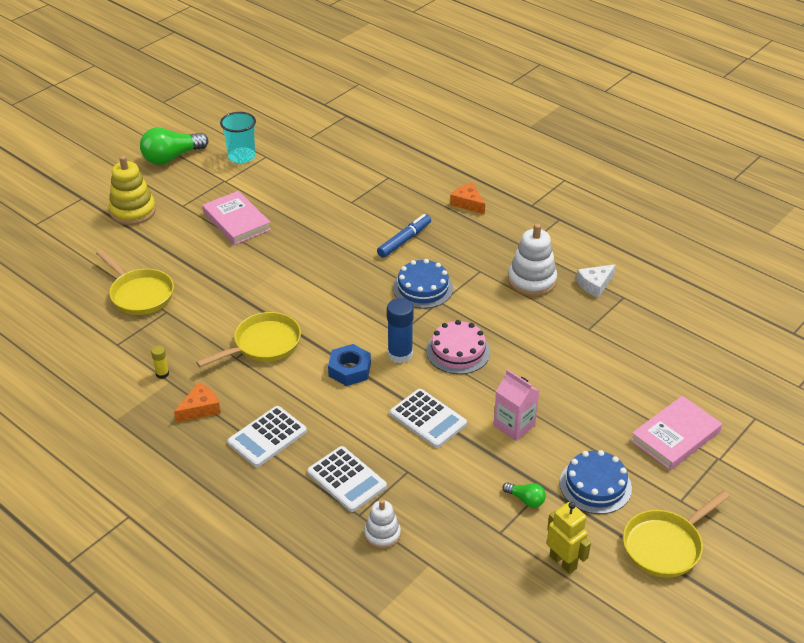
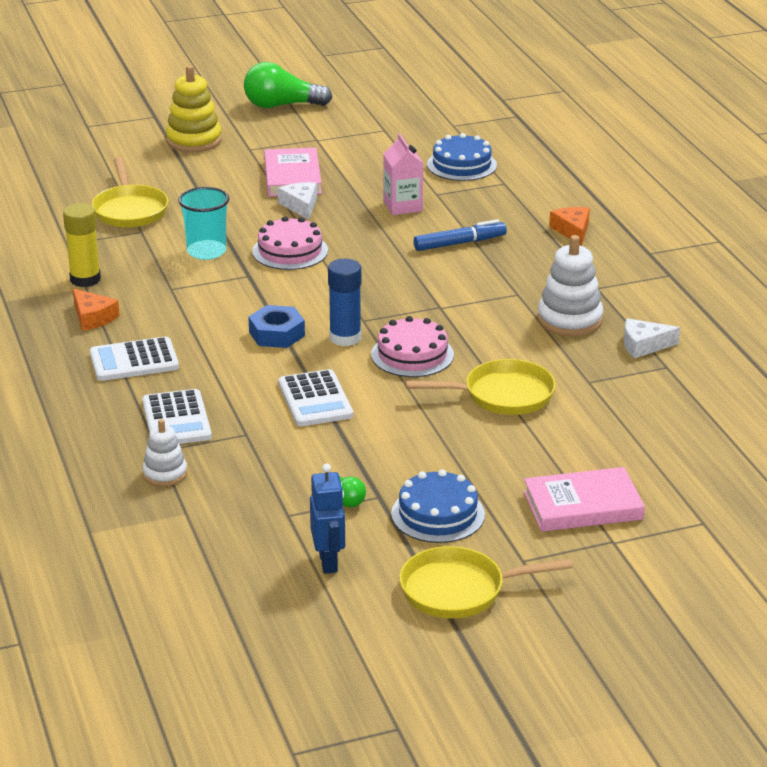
camera: 30 degrees right, 10 degrees down
(162, 374) = (85, 279): yellow glue stick -> yellow glue stick, size x1.95
(200, 408) = (93, 317): orange cheese -> orange cheese turned 60 degrees clockwise
(241, 156) = (357, 123): turquoise cup -> turquoise cup (206, 251)
(263, 344) = (210, 286): yellow pan -> yellow pan (502, 395)
(265, 245) = (300, 206): none -> white cheese
(293, 290) = (290, 251): none -> pink cake
(423, 288) = (434, 290): blue cake -> blue cake (461, 165)
(514, 425) = (404, 435): pink carton -> pink carton (403, 206)
(563, 562) = (328, 562): yellow robot -> blue robot

